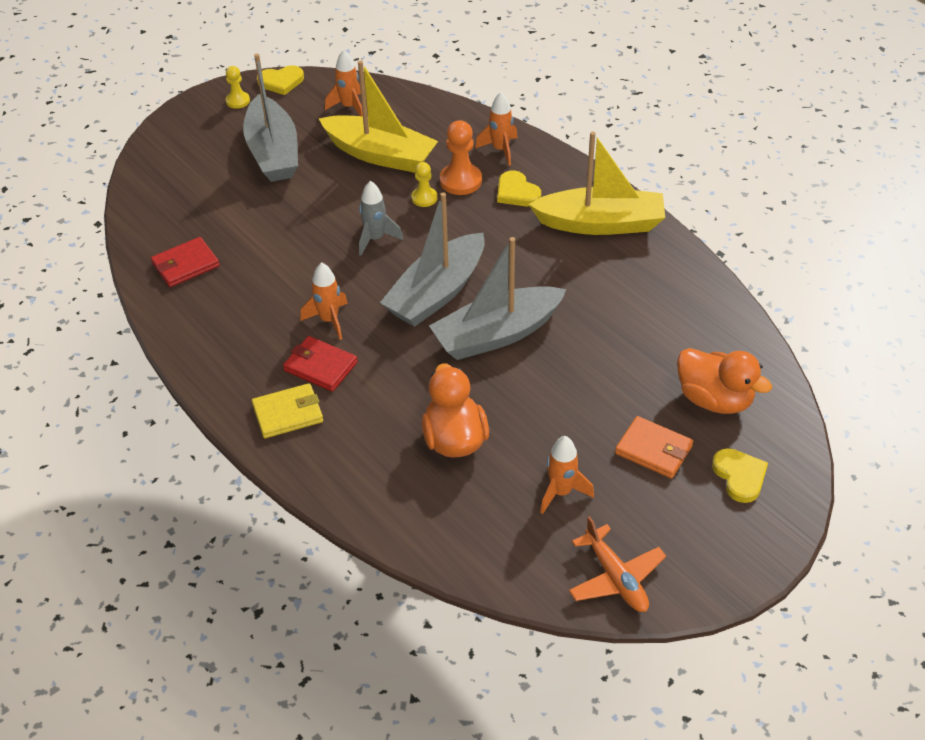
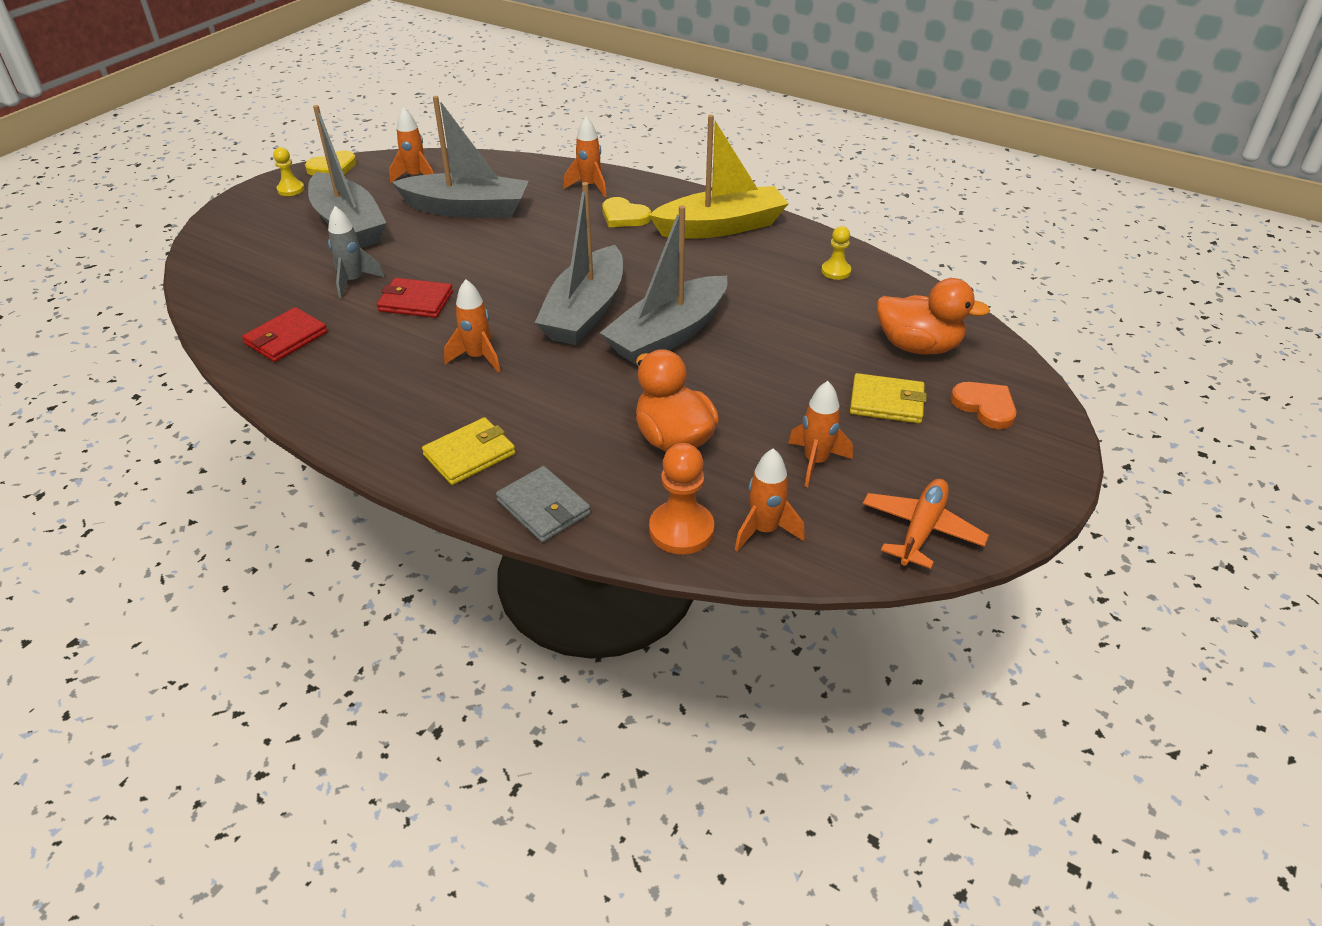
camera: 20 degrees left, 5 degrees down
(320, 366) = (487, 401): red wallet -> red wallet (416, 301)
(325, 477) = (543, 507): none -> grey wallet
(375, 239) = (496, 278): grey rocket -> grey rocket (353, 281)
(380, 154) = (467, 209): yellow boat -> grey boat
(424, 198) = (531, 236): yellow pawn -> yellow pawn (836, 271)
(460, 181) = (562, 216): orange pawn -> orange pawn (681, 530)
(487, 543) = (764, 530): none -> orange rocket
(616, 578) = (921, 529): orange plane -> orange plane turned 105 degrees counterclockwise
(653, 450) = (887, 402): orange wallet -> yellow wallet
(739, 476) = (985, 406): yellow heart -> orange heart

